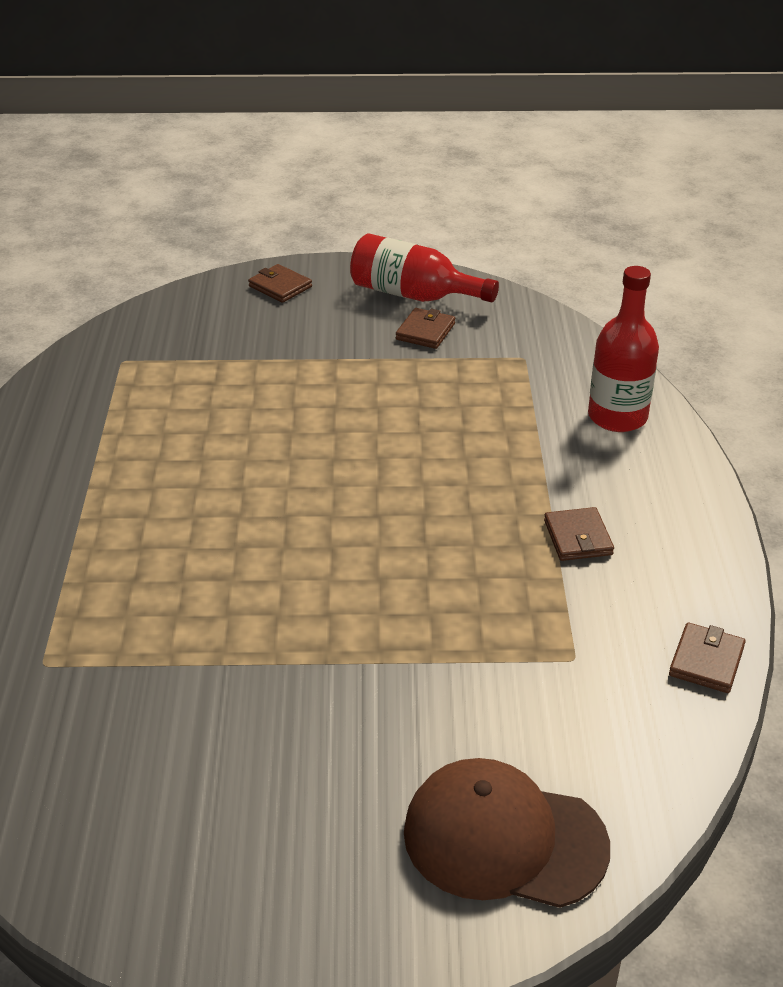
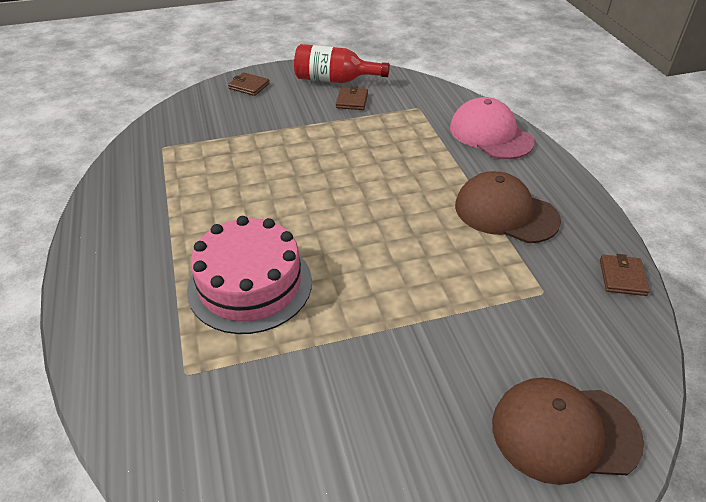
camera: 15 degrees left, 5 degrees up
(167, 570) = (250, 284): none -> pink cake
(578, 538) = (505, 212): brown wallet -> brown cap
(617, 417) = (490, 134): red bottle -> pink cap

